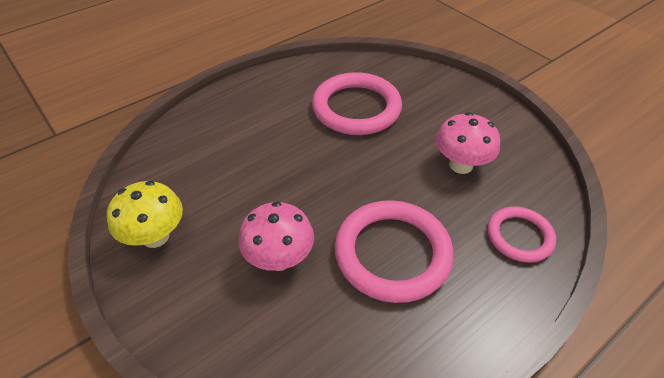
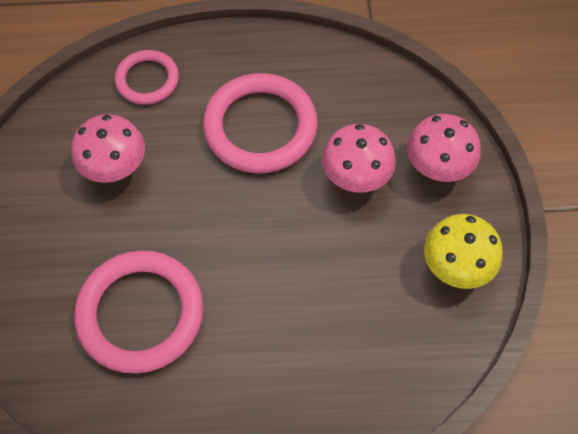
camera: 145 degrees left, 15 degrees up
(208, 311) = (437, 168): none -> pink mushroom

